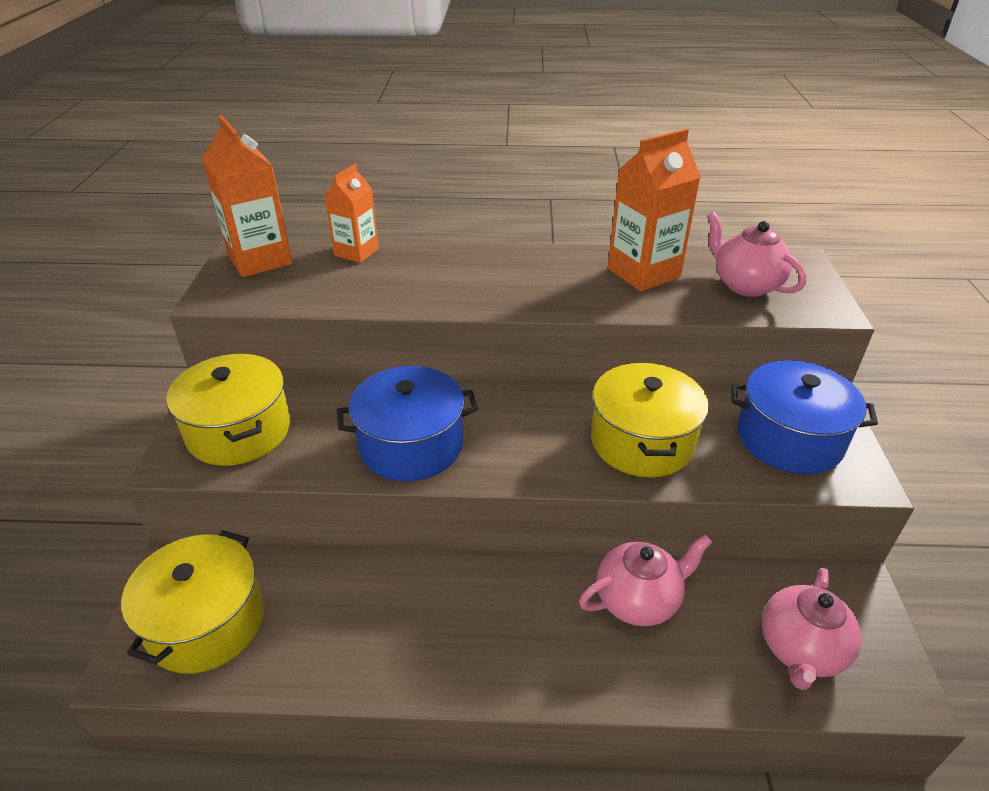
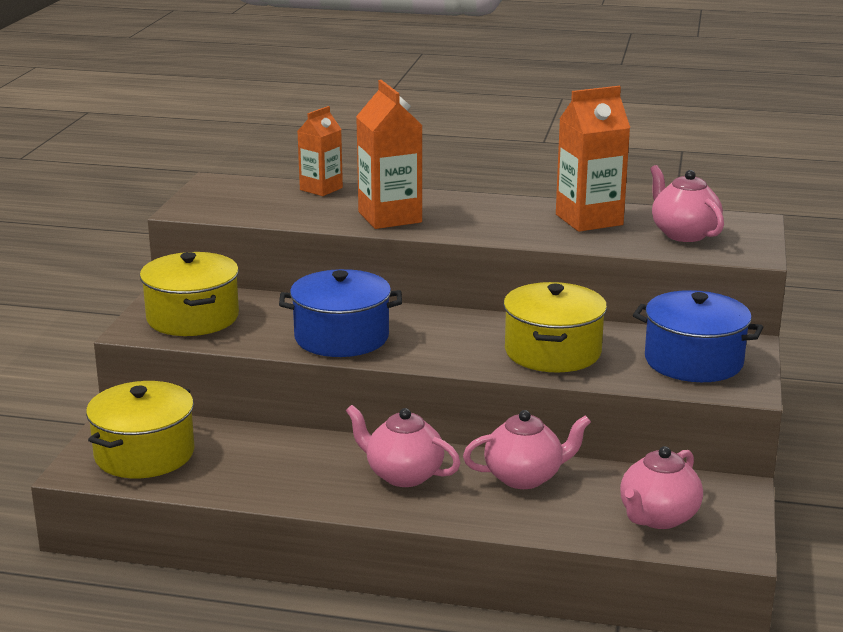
camera: 10 degrees right, 15 degrees down
(260, 260) = (231, 188): orange carton -> orange carton (390, 217)
(507, 616) = (403, 475): none -> pink teapot

